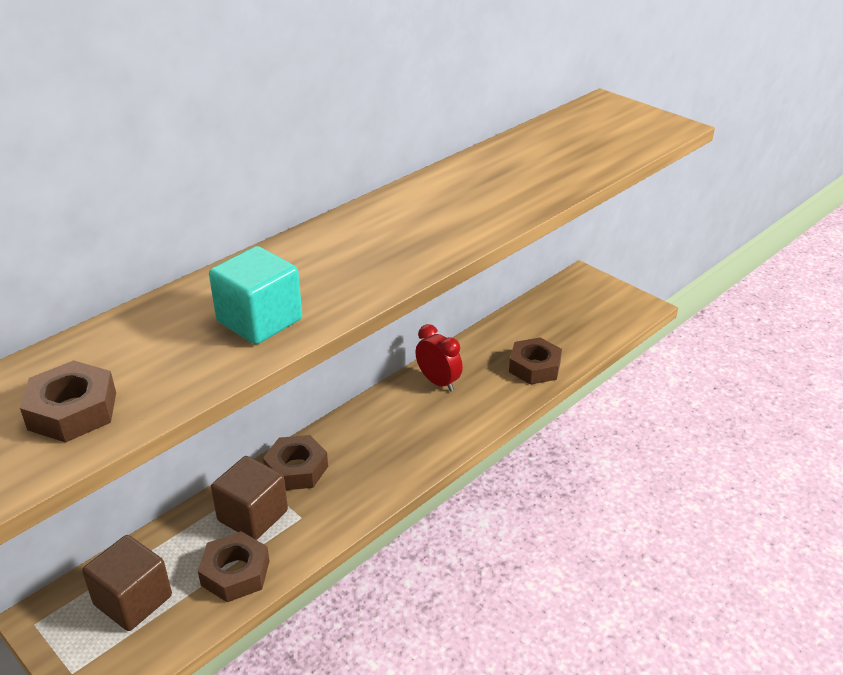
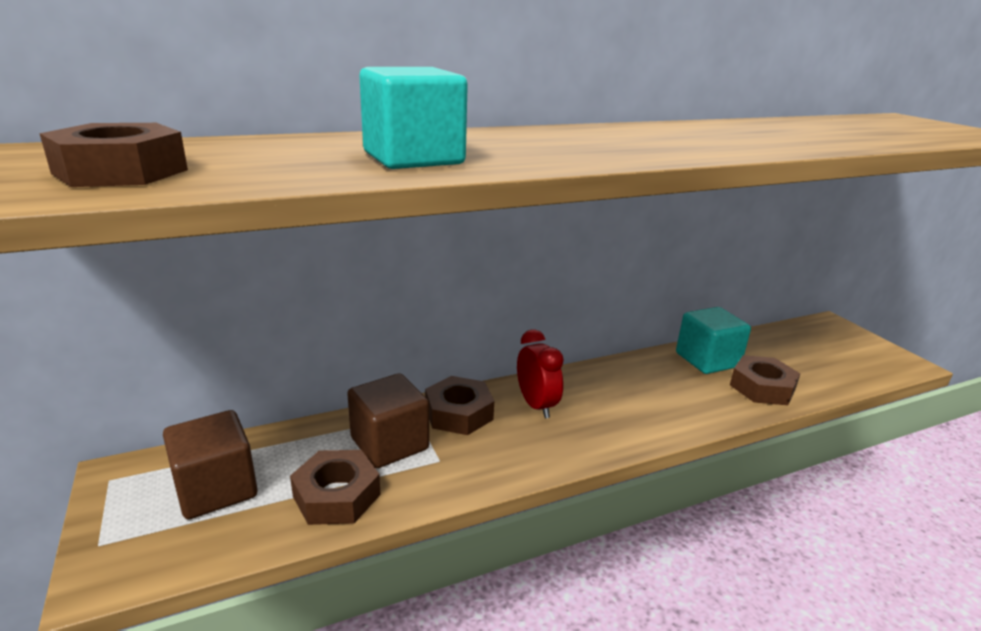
camera: 20 degrees right, 10 degrees down
(438, 382) = (645, 375): red clock -> red clock (536, 405)
(485, 350) = (707, 360): none -> turquoise cube

